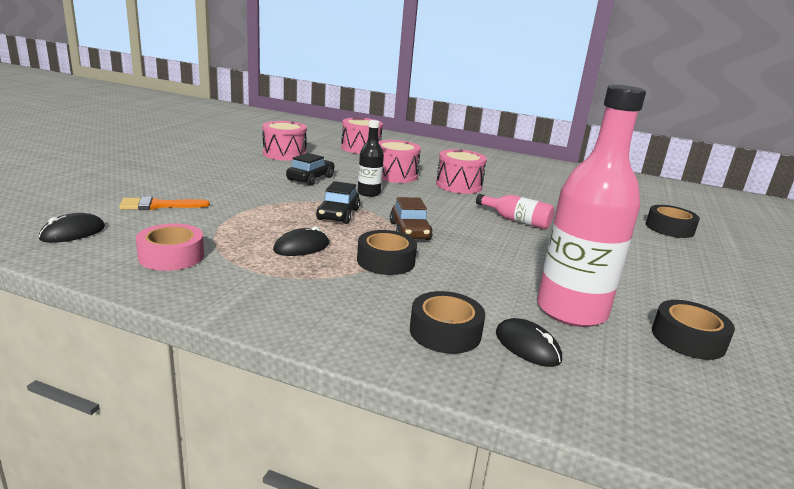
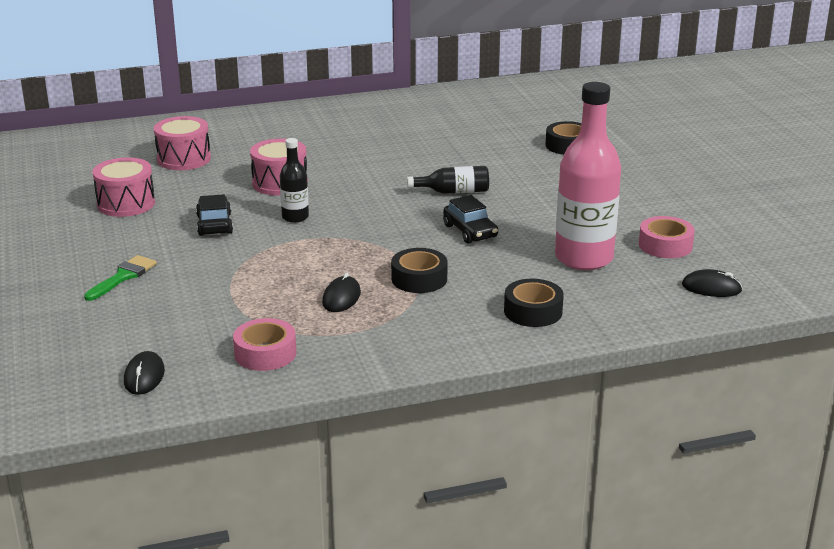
camera: 35 degrees left, 5 degrees up
(158, 205) = (148, 319): orange brush -> none
(200, 181) = (123, 277): none -> green brush
(338, 214) = (312, 253): black car -> black car (470, 231)
(409, 231) = (393, 243): brown car -> none
(459, 185) = (353, 170): pink drum -> none
(516, 221) = (453, 192): pink bottle -> black bottle
(527, 346) = (588, 296): black mouse -> black mouse (711, 288)
(688, 339) = (665, 245): black tape -> pink tape

